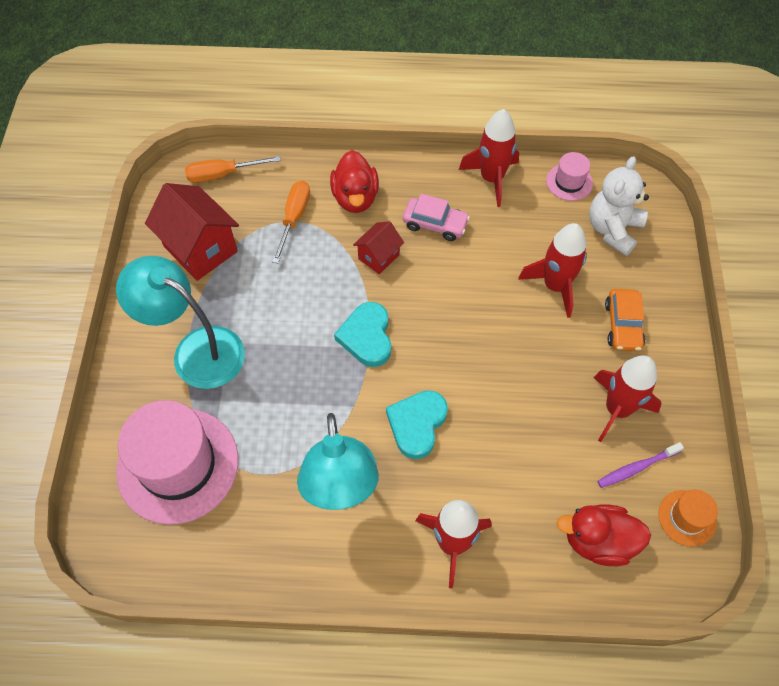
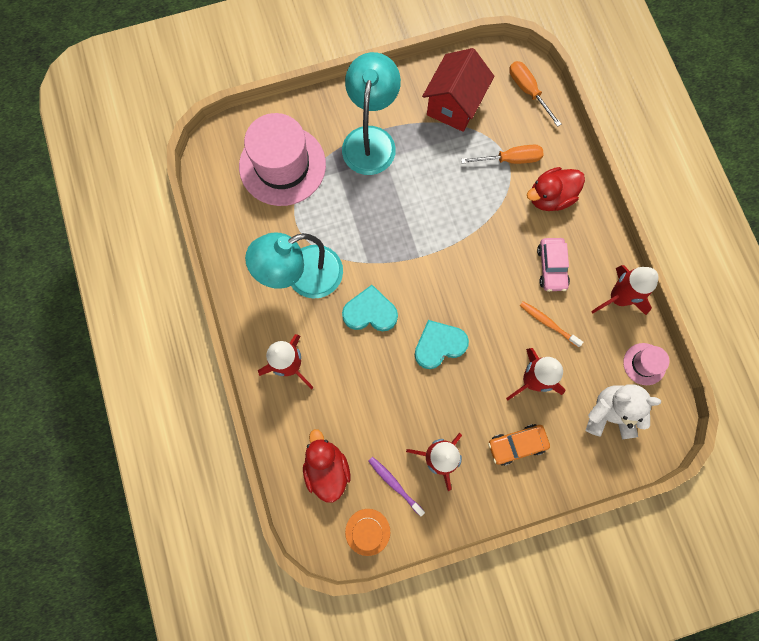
camera: 70 degrees right, 15 degrees up
(367, 337) = (427, 251): turquoise heart -> turquoise heart (439, 345)
(379, 257) = (502, 235): red house -> none
(496, 249) = (548, 323): none -> orange toothbrush

